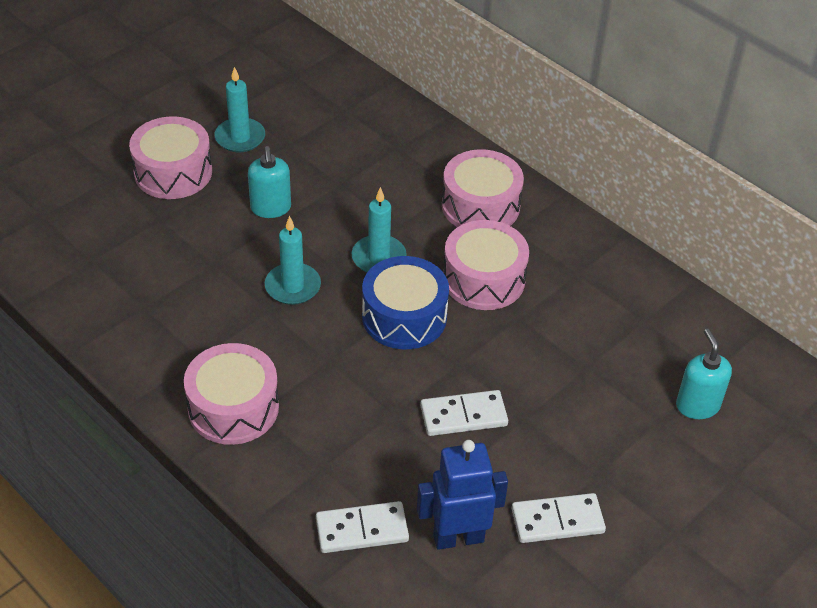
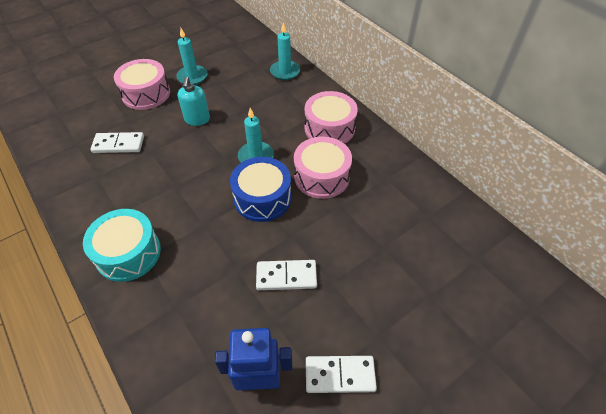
camera: 10 degrees right, 5 degrees up
(233, 407) = (128, 253): pink drum -> turquoise drum
(293, 286) = (195, 171): turquoise candle -> turquoise candle (285, 72)
(362, 530) = (188, 365): white domino -> white domino (118, 144)
(697, 405) = (461, 286): turquoise soap dispenser -> none

